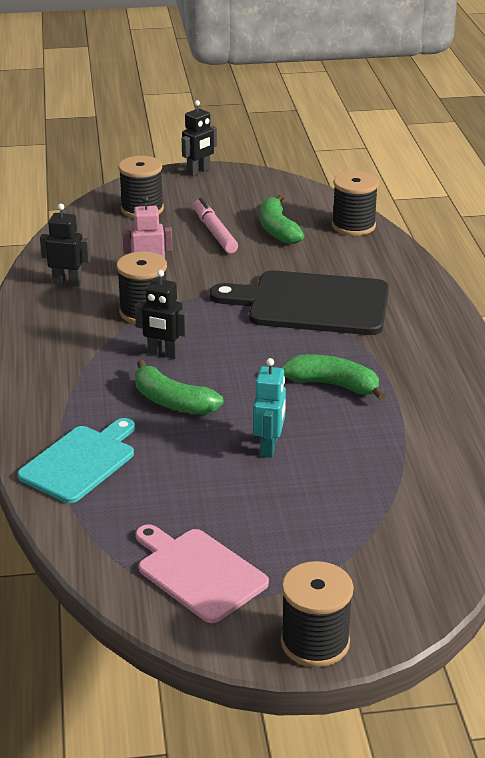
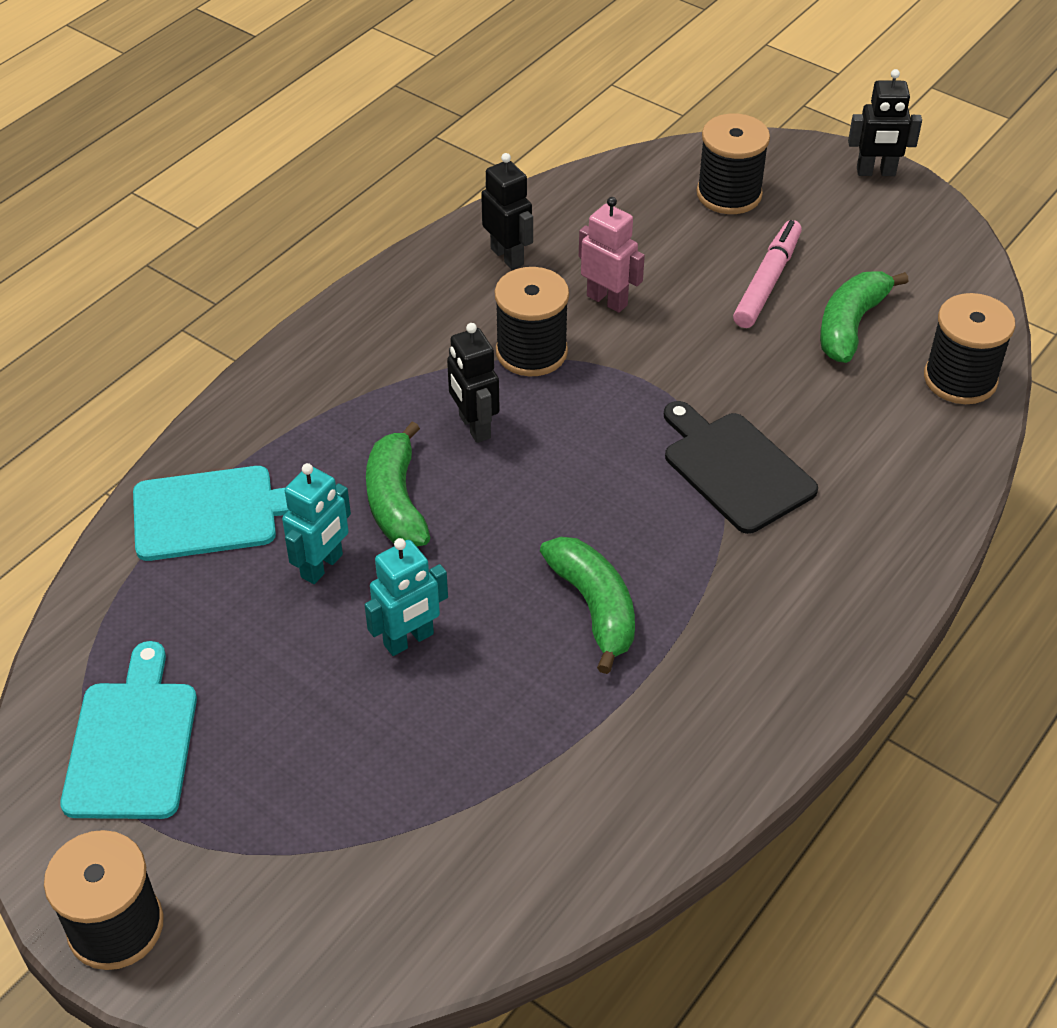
camera: 45 degrees right, 15 degrees up
(178, 447) = (322, 566): none -> turquoise robot
(198, 572) = (132, 743): pink cutting board -> turquoise cutting board
(311, 304) = (735, 468): black cutting board -> black cutting board, size x0.65

